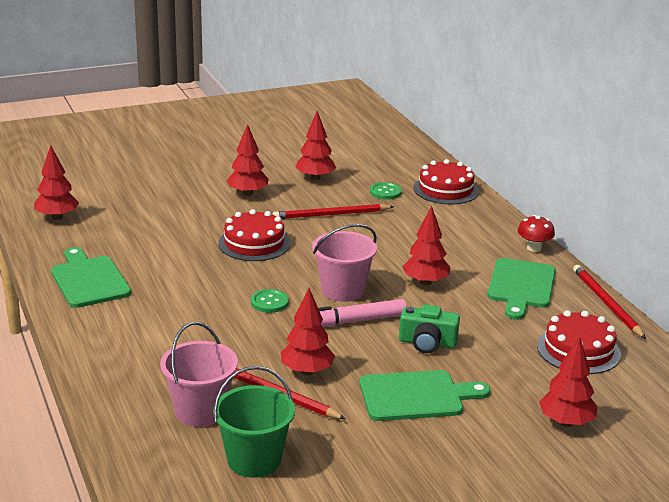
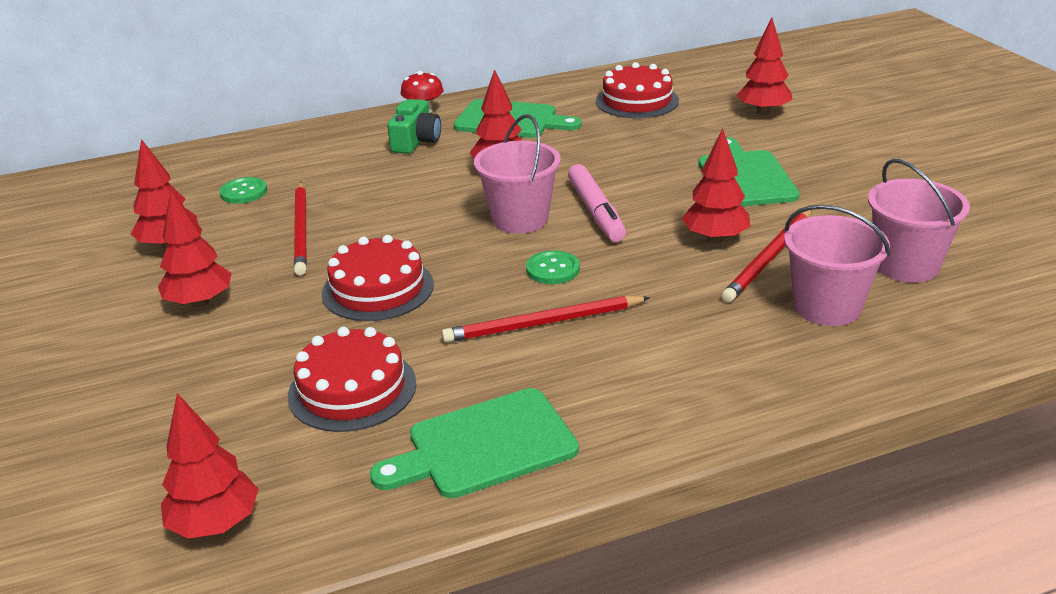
camera: 85 degrees left, 5 degrees up
(254, 460) = (906, 265): green bucket -> pink bucket
(427, 343) = (637, 170): green camera -> green camera (416, 141)
(446, 189) = (253, 153): red cake -> red cake (352, 389)
(606, 303) = (545, 85): red pencil -> red pencil (543, 323)

